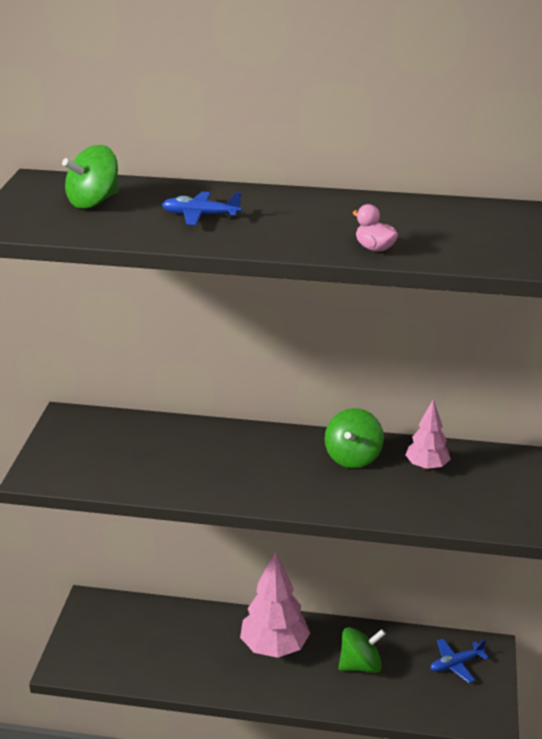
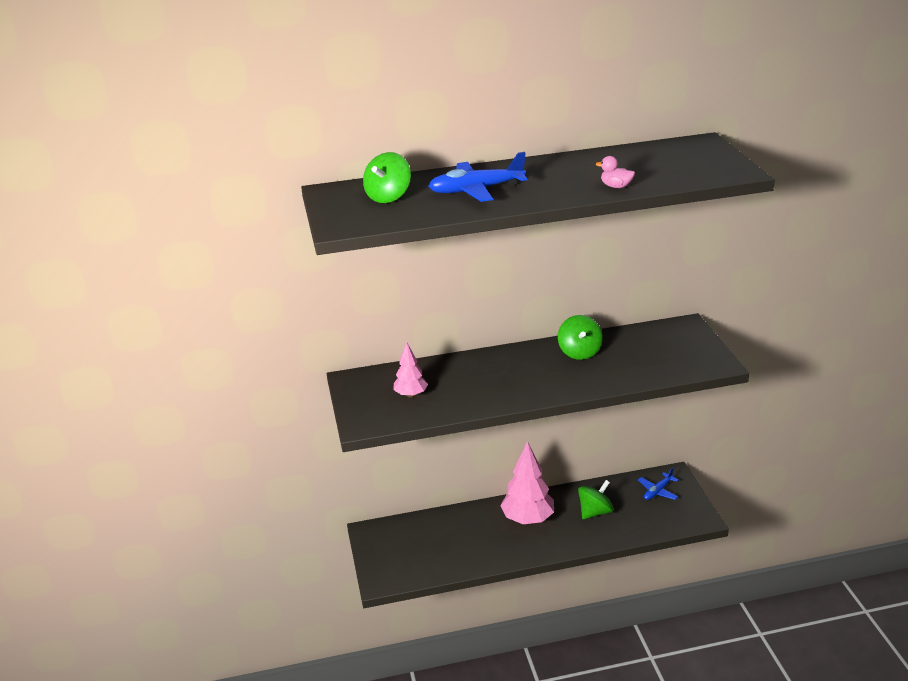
camera: 20 degrees left, 0 degrees up
(200, 215) = (476, 190): blue plane -> blue plane, size x1.64
(426, 466) = (632, 345): pink tree -> pink tree (411, 395)

